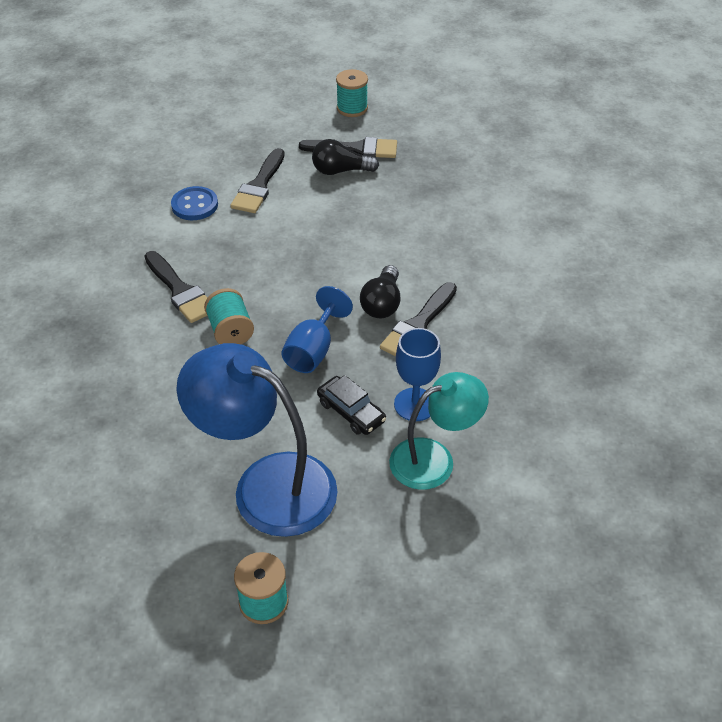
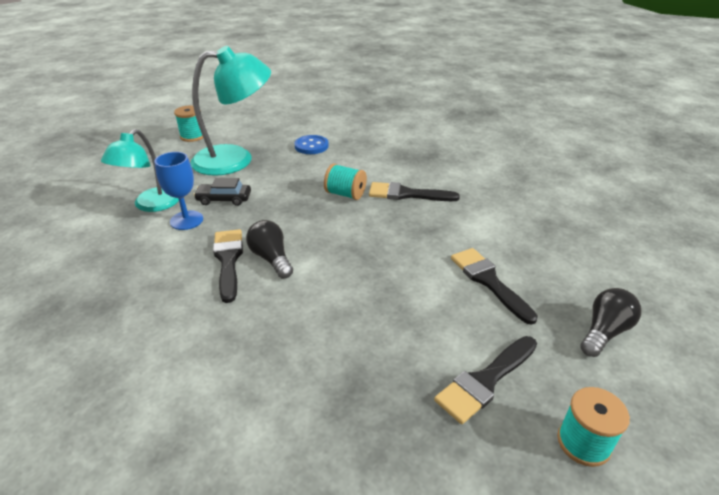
camera: 135 degrees right, 10 degrees down
(194, 205) = (497, 239): blue button -> blue button (311, 146)
(266, 484) = (235, 159): blue lamp -> turquoise lamp
(313, 350) = (284, 211): blue goblet -> none
(340, 171) = (457, 343): black light bulb -> black light bulb (604, 332)

